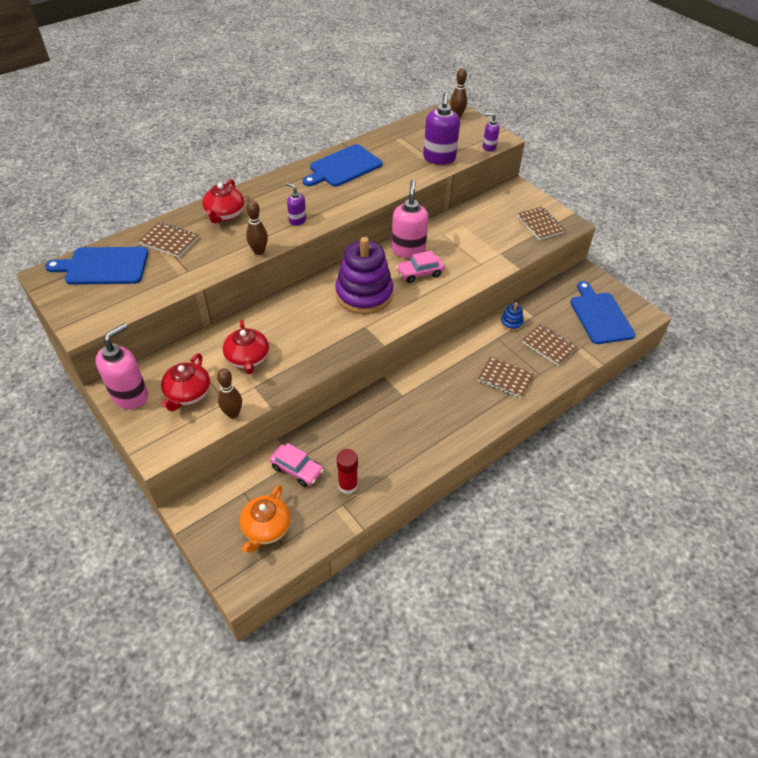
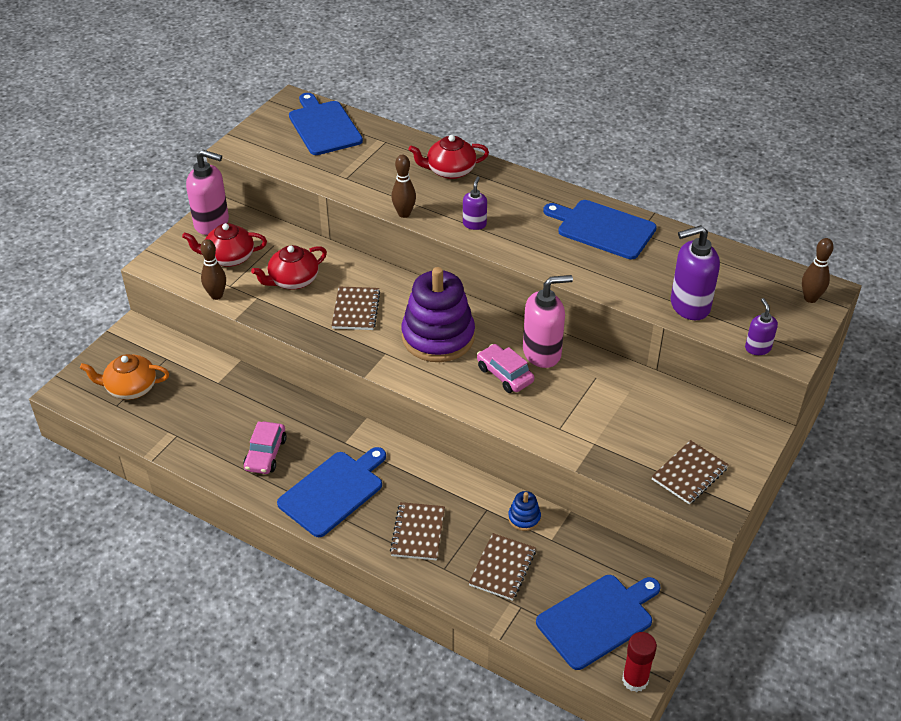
camera: 70 degrees right, 5 degrees down
(169, 241) = (384, 150): brown notebook -> brown notebook (356, 310)
(297, 469) = (207, 387): pink car -> pink car (265, 454)
(348, 485) = (201, 432): red glue stick -> red glue stick (635, 680)
(449, 414) = (334, 491): none -> blue cutting board

